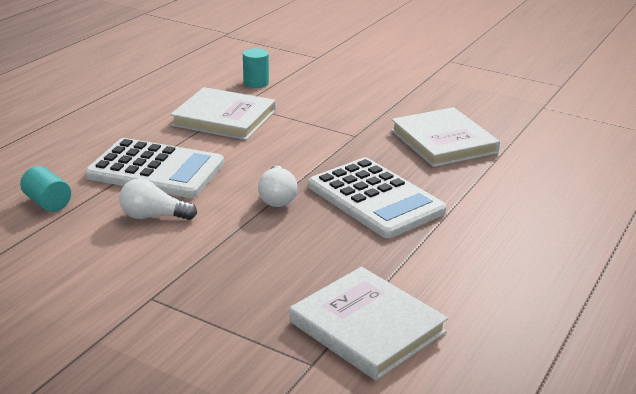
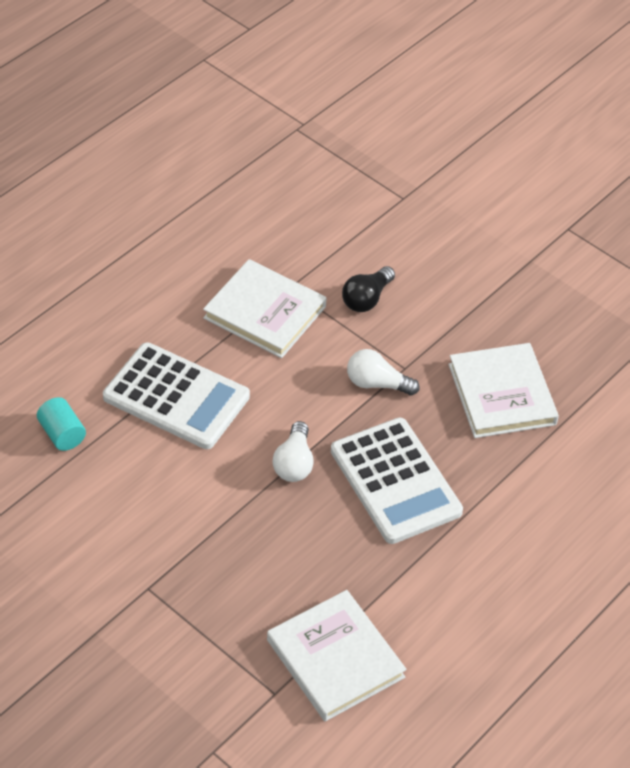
camera: 10 degrees right, 20 degrees up
(153, 216) = (164, 472): white light bulb -> white light bulb (377, 384)
(256, 83) = (315, 245): turquoise cylinder -> none
(308, 104) = (367, 299): none -> black light bulb

